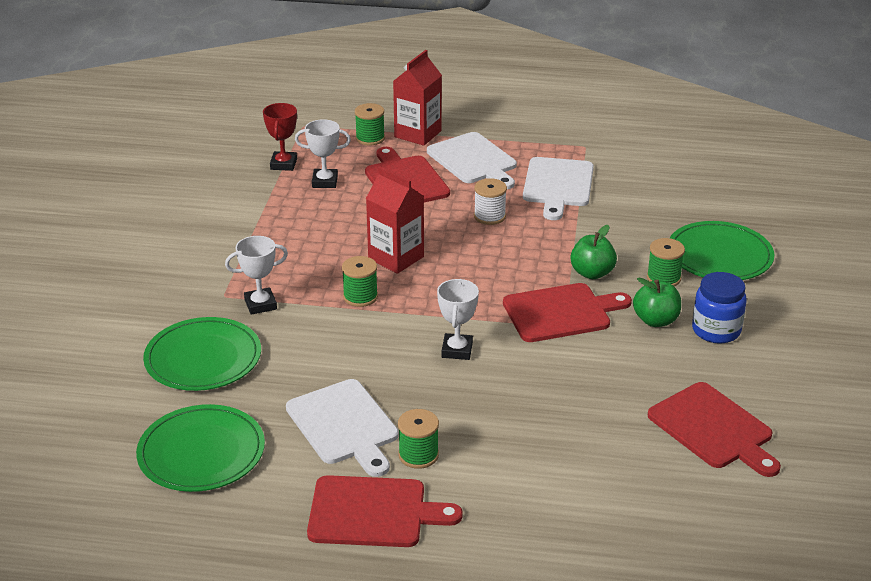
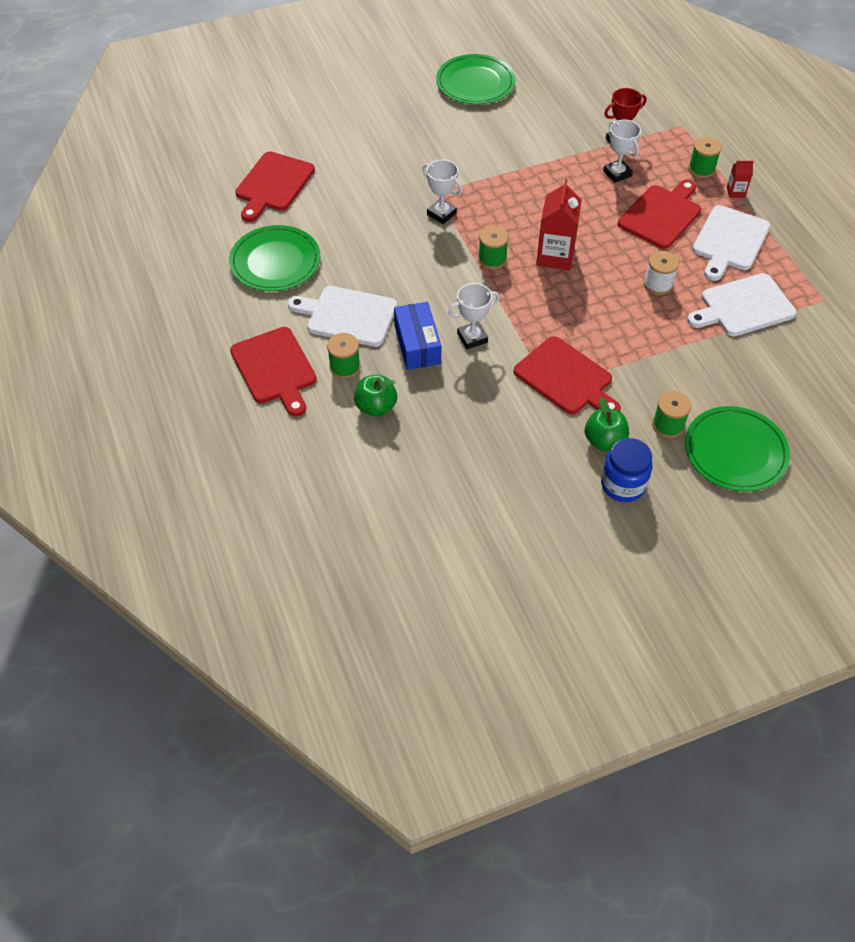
camera: 60 degrees right, 20 degrees up
(203, 358) = (364, 216): green plate -> green plate (475, 83)
(344, 425) = (348, 316): white cutting board -> white cutting board turned 75 degrees clockwise
(418, 134) = (735, 192): red carton -> red carton, size x0.49
(433, 390) = (417, 344): none -> blue box
(592, 273) = (635, 377): green apple -> green apple (376, 407)
(713, 429) = (493, 525): red cutting board -> red cutting board (273, 184)

